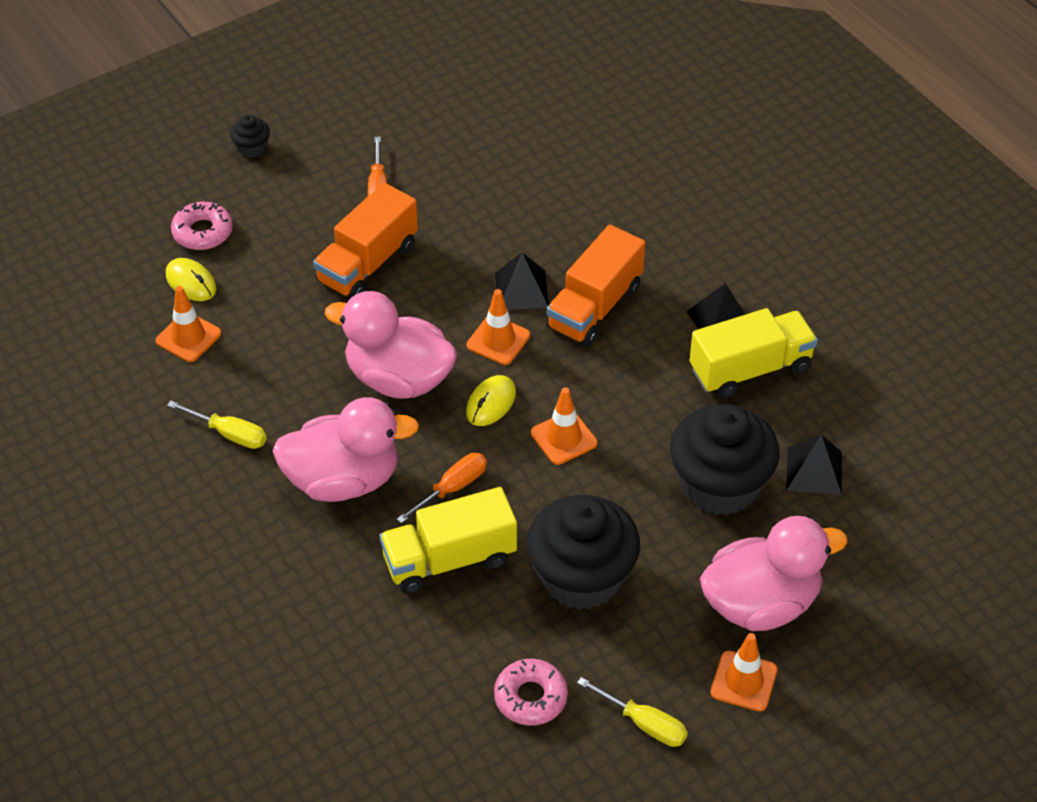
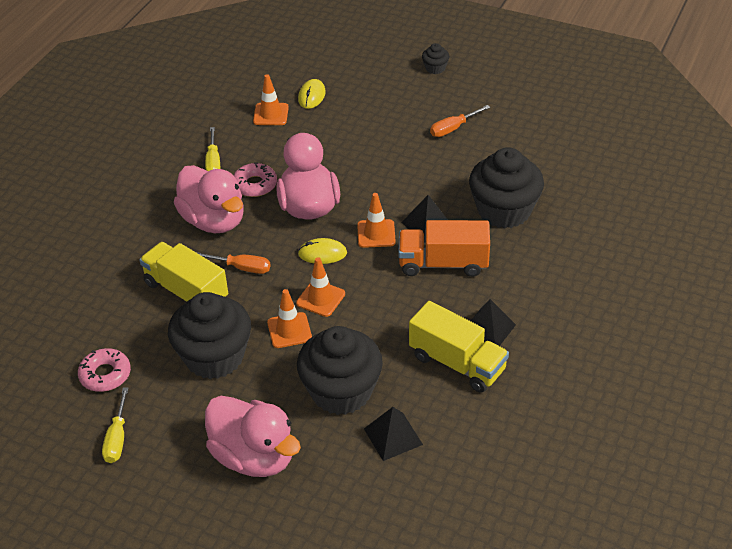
camera: 60 degrees right, 5 degrees down
(202, 232) = (353, 82): pink donut -> pink donut (255, 185)
(367, 263) = (388, 153): orange truck -> none
(554, 216) = (504, 210): none -> black cupcake
(743, 681) = (182, 475): orange traffic cone -> orange traffic cone (289, 330)

